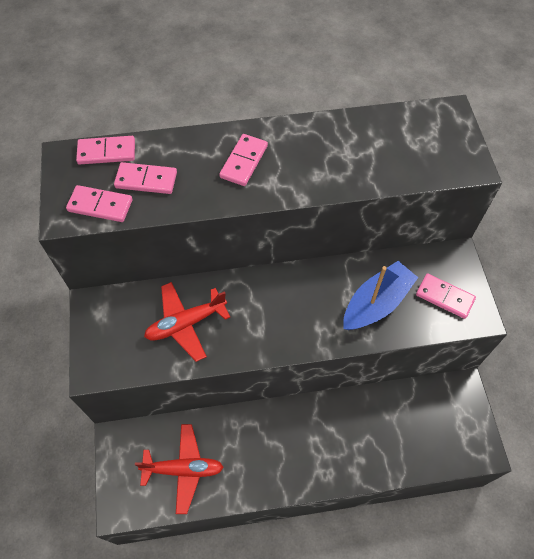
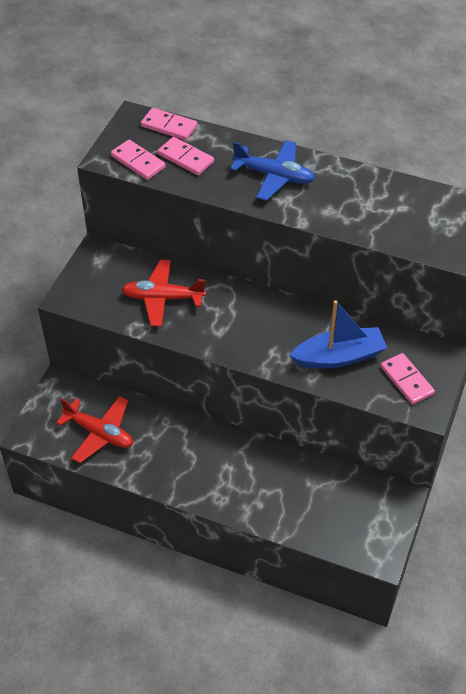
camera: 30 degrees right, 10 degrees down
(243, 161) = (274, 176): pink domino -> blue plane

